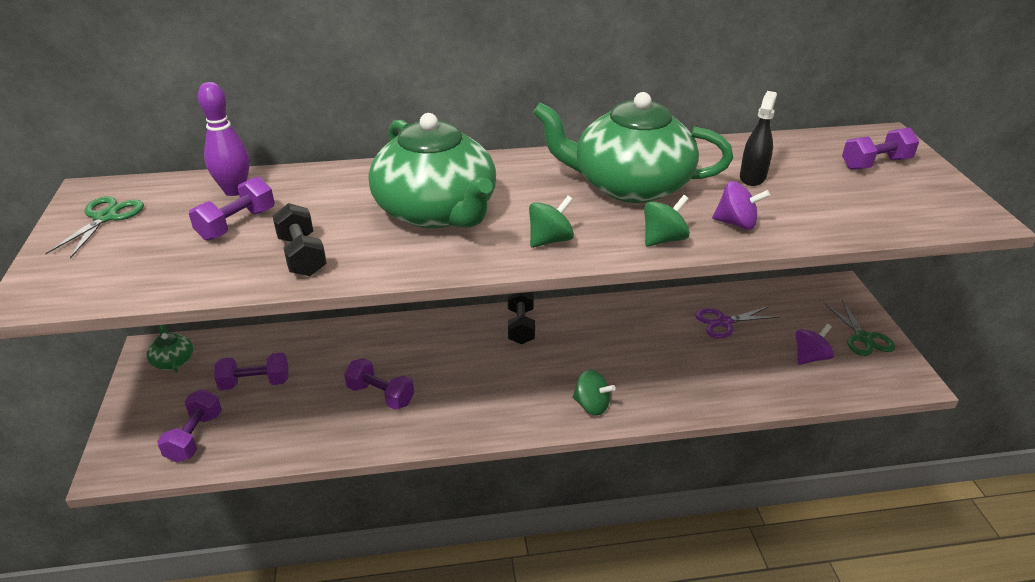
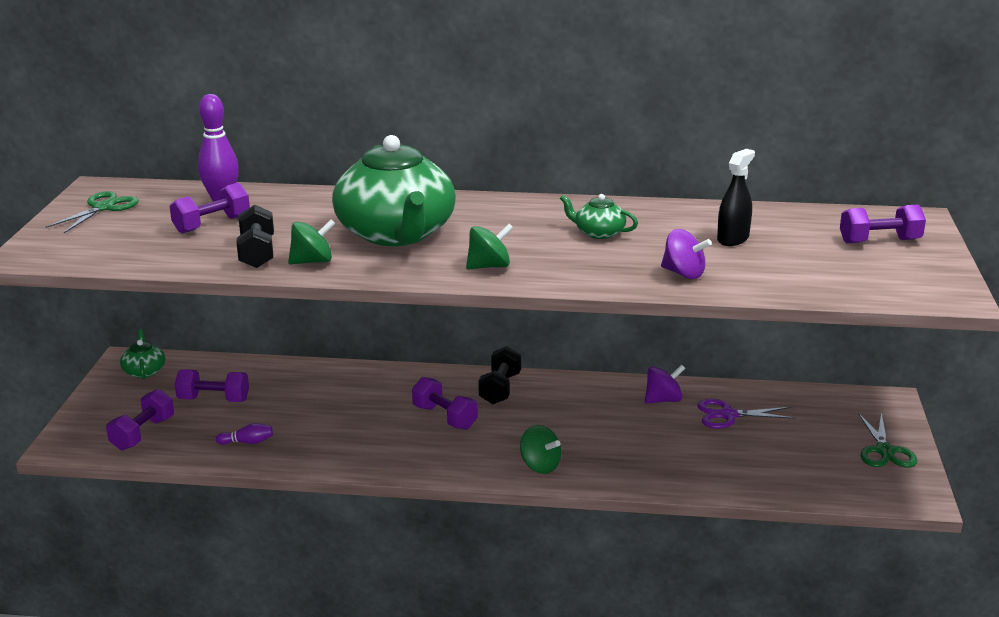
camera: 15 degrees right, 10 degrees down
(306, 428) = (247, 442): none -> purple bowling pin
(380, 395) = (330, 426): purple dumbbell -> purple dumbbell (444, 417)
(630, 185) = (598, 233): green teapot -> green teapot, size x0.41
(663, 239) = (600, 278): green spinning top -> green spinning top (312, 261)
(810, 357) = (809, 459): purple spinning top -> purple spinning top (663, 400)

